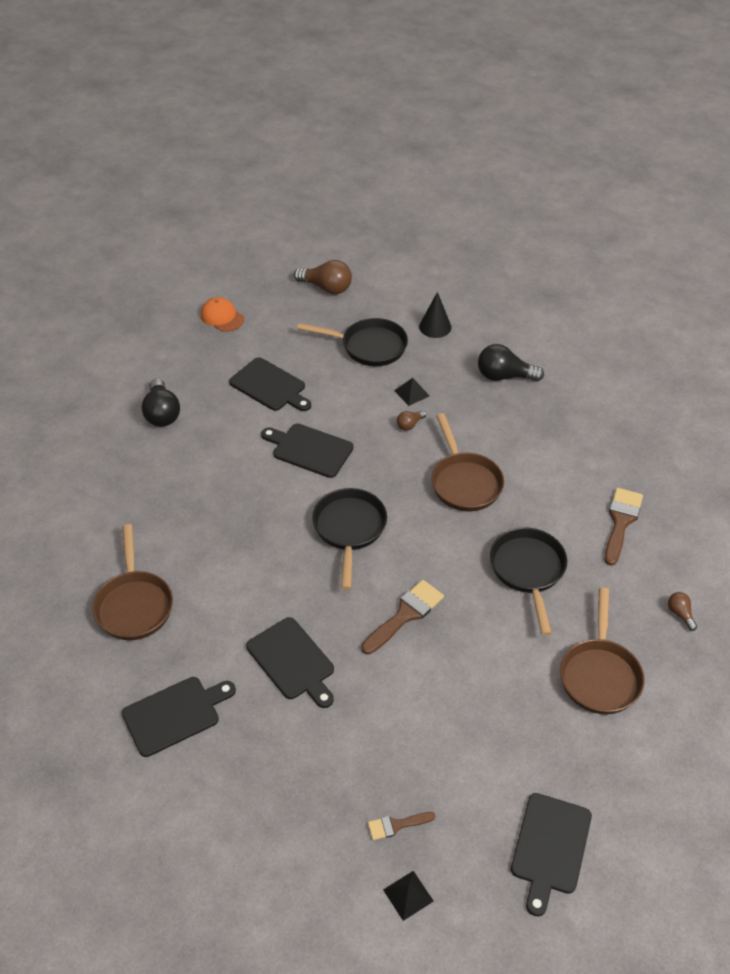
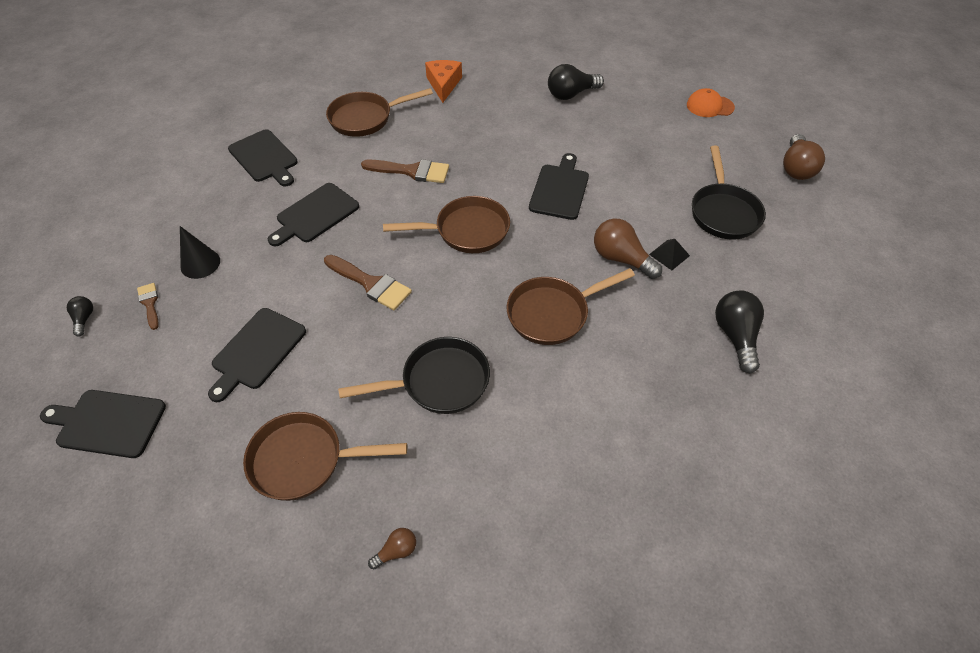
camera: 80 degrees right, 5 degrees up
(97, 522) = (444, 84): none -> orange cheese
(222, 317) = (709, 106): orange cap -> orange cap turned 120 degrees counterclockwise
(270, 386) = (632, 151): black cutting board -> black cutting board (257, 351)
(349, 530) = (466, 231): black pan -> brown pan
(408, 895) = (84, 319): black pyramid -> black light bulb
(410, 424) = (621, 258): brown light bulb -> brown light bulb, size x1.95
(435, 327) = (786, 263): black cone -> black cone (200, 263)
(621, 521) = (533, 477): brown brush -> brown brush (412, 171)

